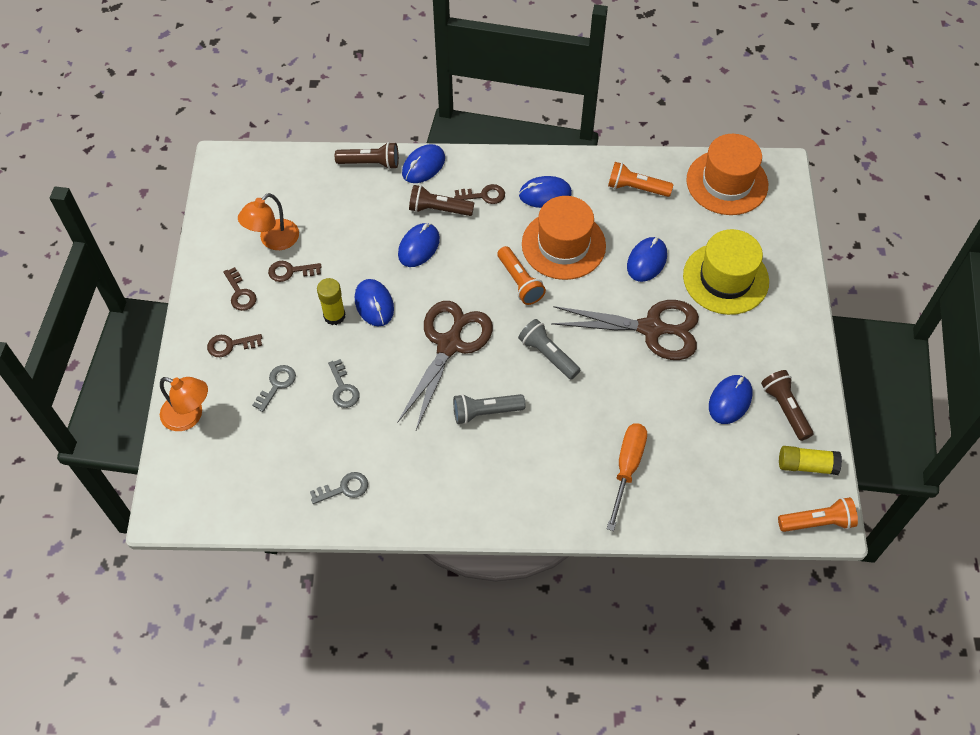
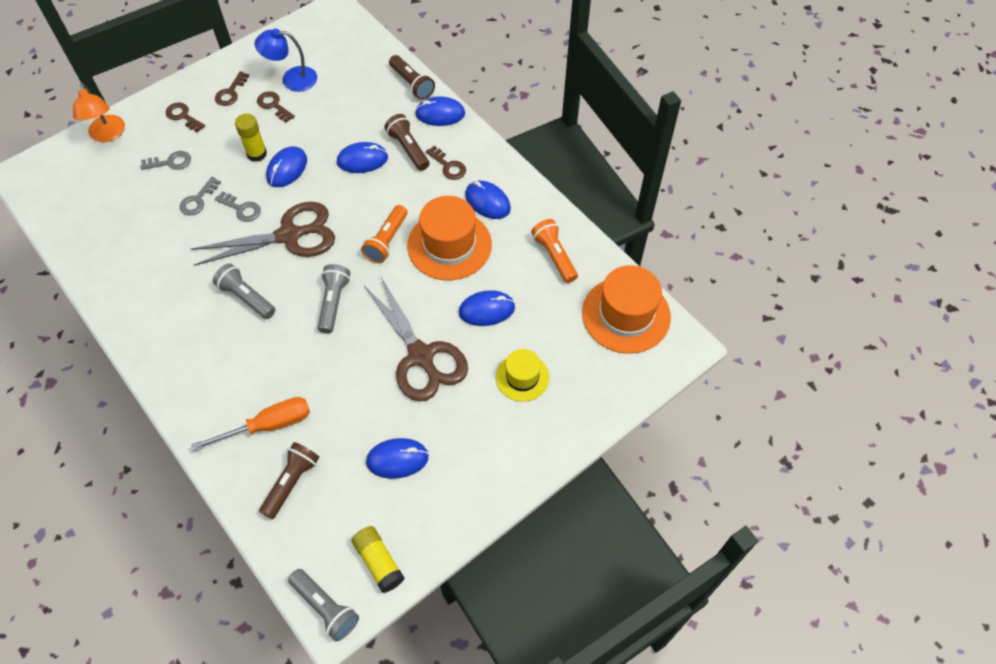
camera: 50 degrees right, 0 degrees up
(273, 240) = (292, 79): orange lamp -> blue lamp
(344, 488) = (112, 257): grey key -> grey key (241, 209)
(725, 278) = (522, 377): yellow hat -> yellow hat, size x0.58
(785, 409) = (424, 507): brown flashlight -> brown flashlight (291, 482)
(817, 522) = (326, 607): orange flashlight -> grey flashlight

